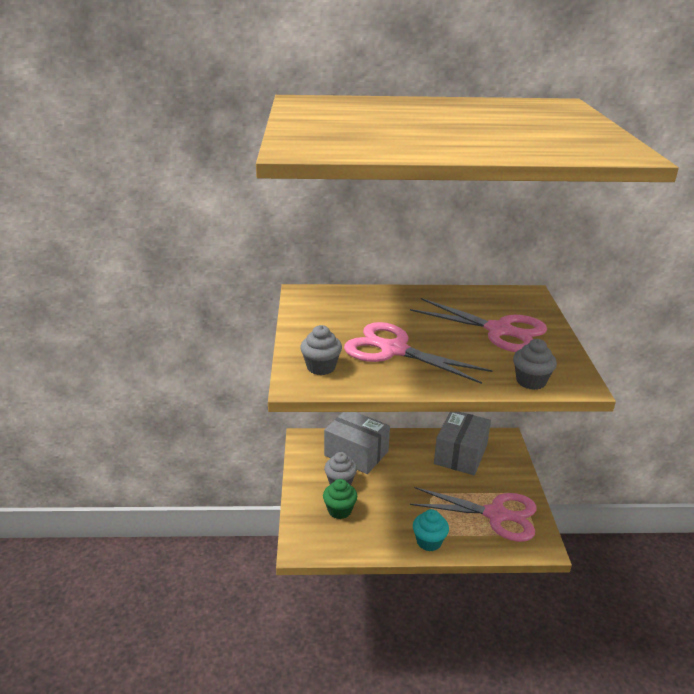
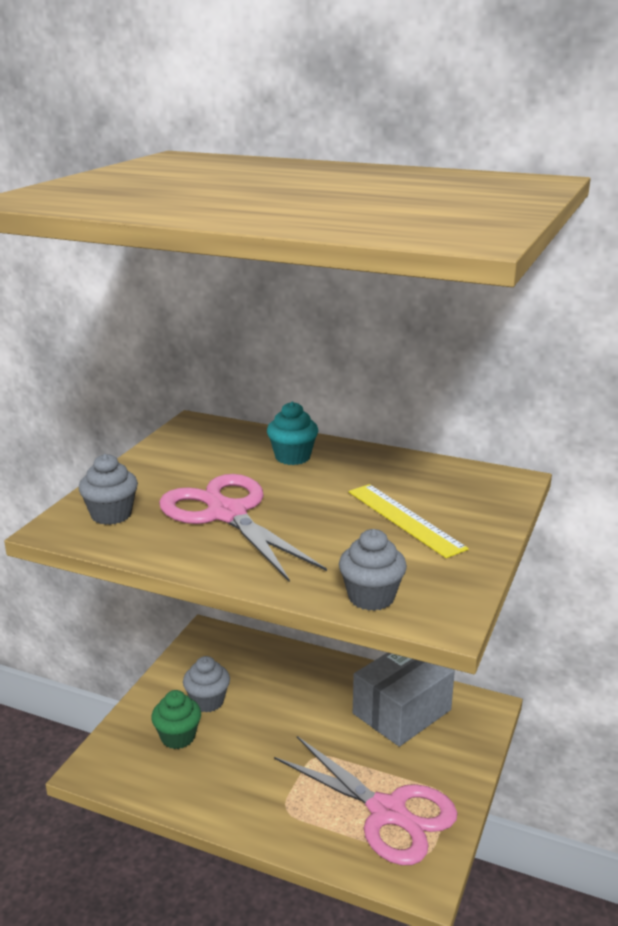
camera: 25 degrees right, 5 degrees down
(356, 453) = (258, 670): grey box -> none
(429, 542) = (261, 818): turquoise cupcake -> turquoise cupcake (292, 457)
(499, 330) = (404, 519): pink scissors -> yellow ruler

